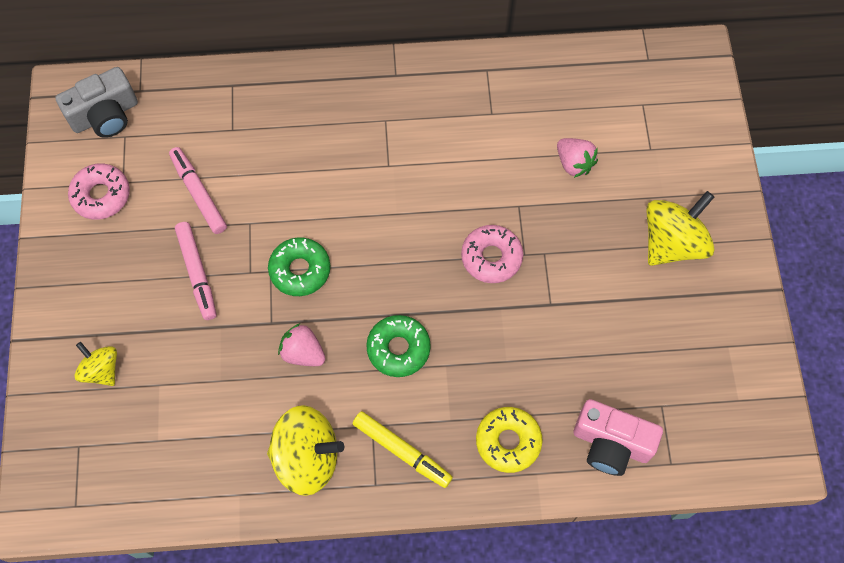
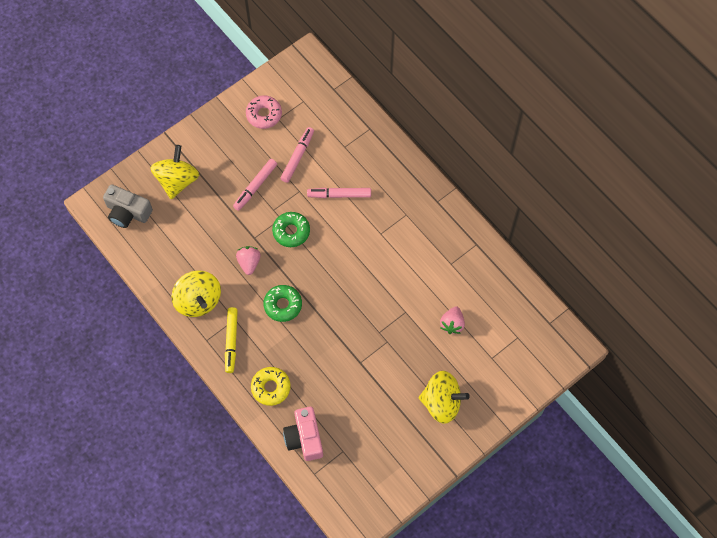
camera: 55 degrees right, 0 degrees up
(101, 370) = (177, 180): yellow spinning top -> yellow spinning top, size x1.73
(105, 115) = (308, 84): grey camera -> grey camera (128, 212)
(295, 179) = (339, 195): none -> pink marker
(491, 257) = (365, 317): pink donut -> none

